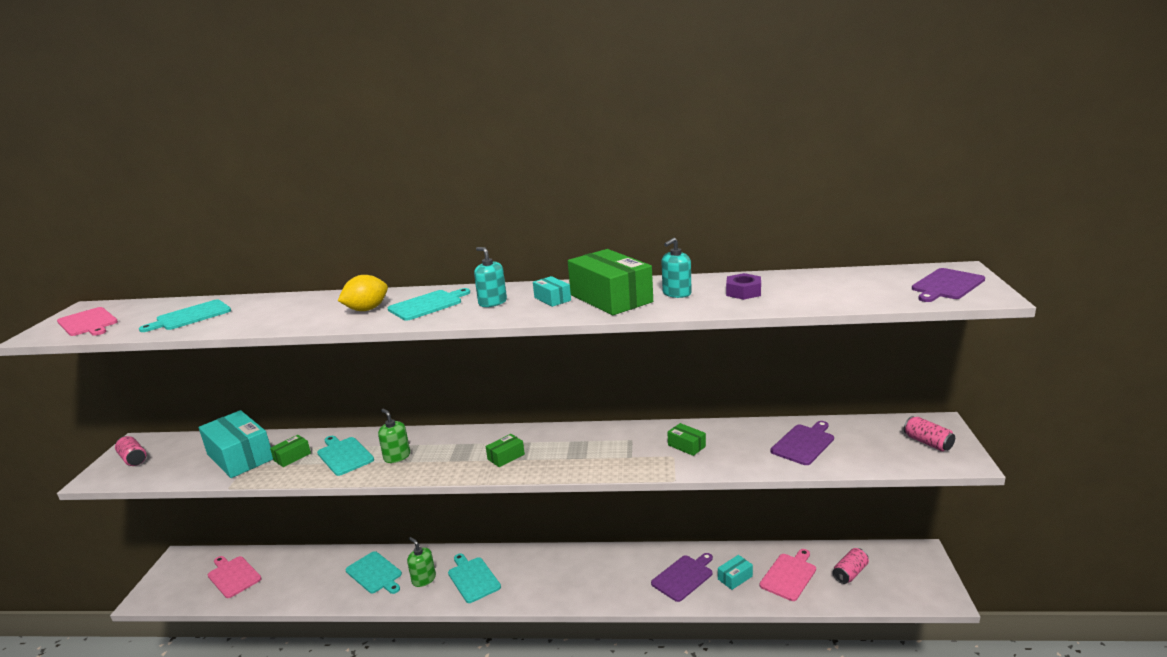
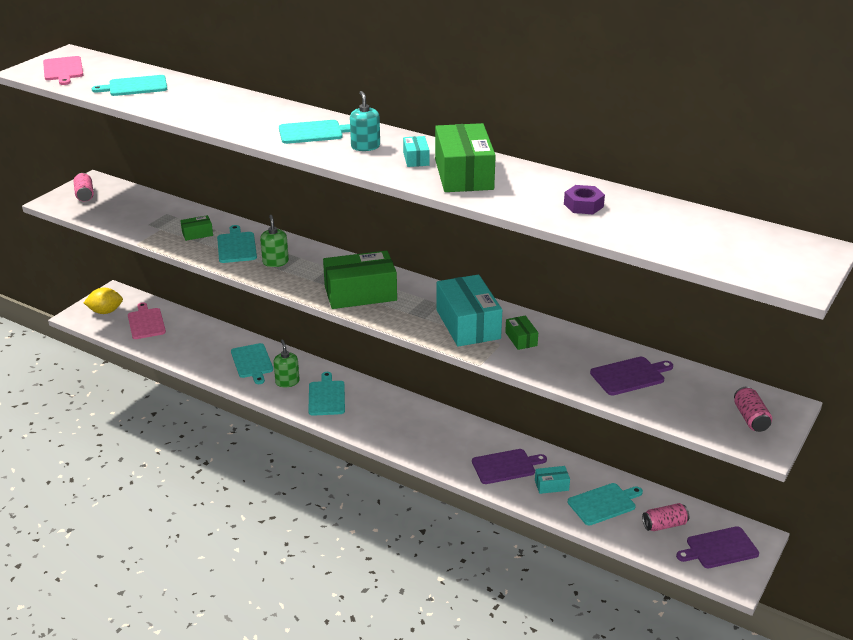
camera: 25 degrees right, 10 degrees up
(240, 457) = (160, 220): turquoise box -> turquoise box (468, 324)
(367, 309) = (264, 122): yellow lemon -> yellow lemon (105, 311)
(506, 457) = (360, 293): green box -> green box, size x2.16
(676, 293) = (524, 187): turquoise soap dispenser -> none
(789, 575) = (603, 503): pink cutting board -> turquoise cutting board
(946, 285) = (779, 260): purple cutting board -> purple cutting board (719, 548)

